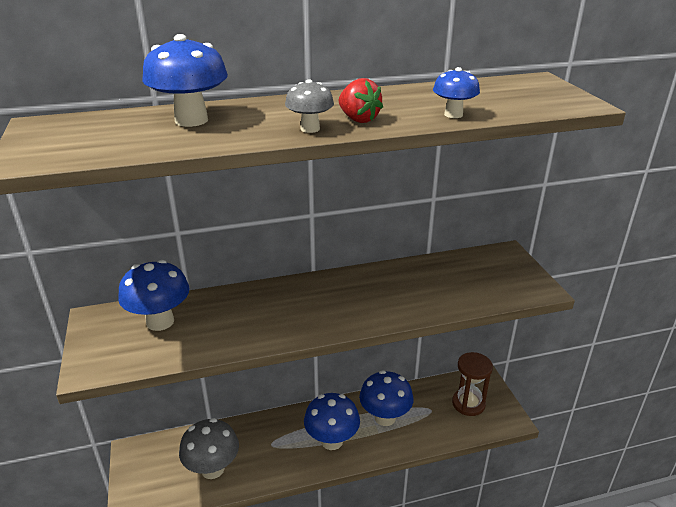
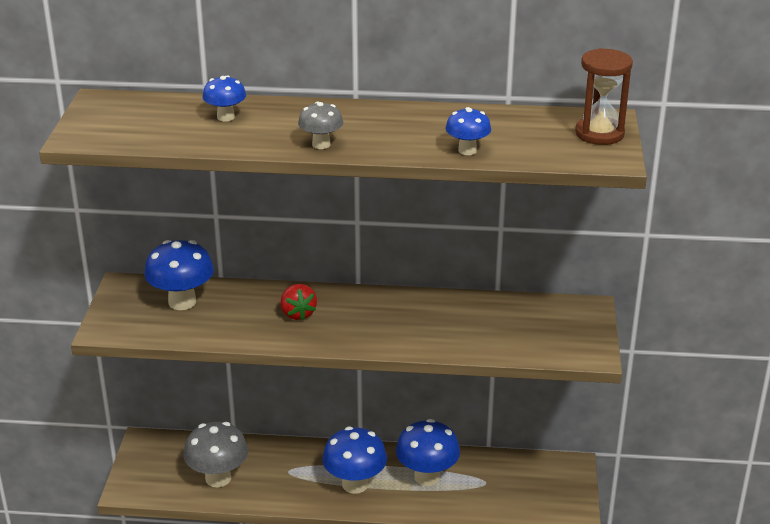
camera: 20 degrees right, 0 degrees up
(191, 120) = (225, 117): blue mushroom -> blue mushroom, size x0.58
(358, 119) = (373, 141): red strawberry -> red strawberry (298, 314)
(468, 404) = (534, 487): brown hourglass -> brown hourglass (599, 134)

